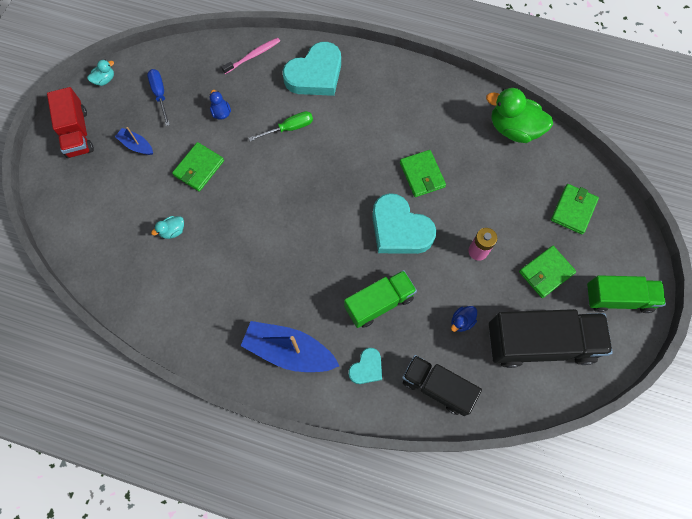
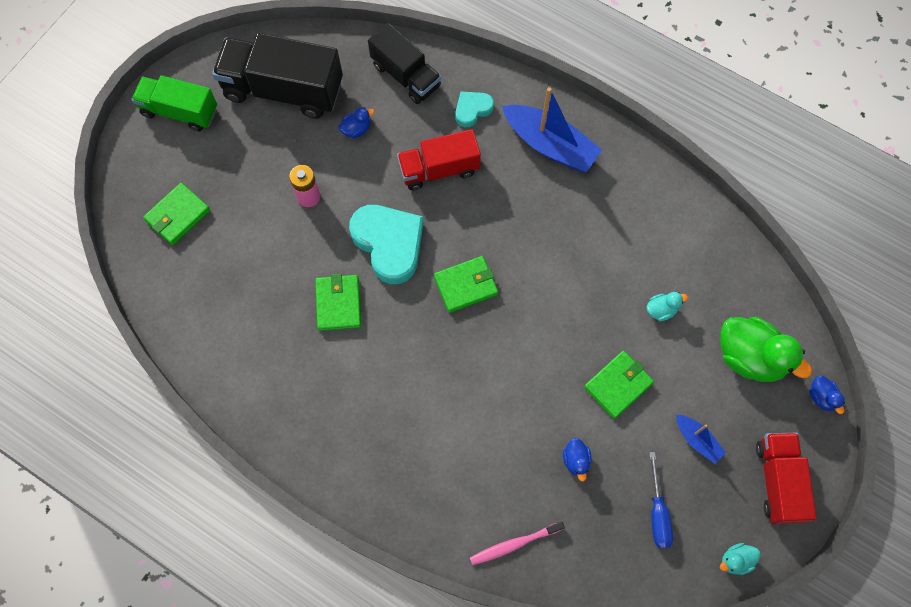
camera: 165 degrees left, 0 degrees up
(45, 196) = (821, 397): none -> blue duck
(289, 128) = (489, 412): green screwdriver -> none
(315, 74) = (432, 487): turquoise heart -> none
(379, 303) = (439, 169): green truck -> red truck
(513, 129) = (199, 335): green duck -> green duck (749, 357)
(546, 272) = (243, 155): green wallet -> green wallet (466, 285)

